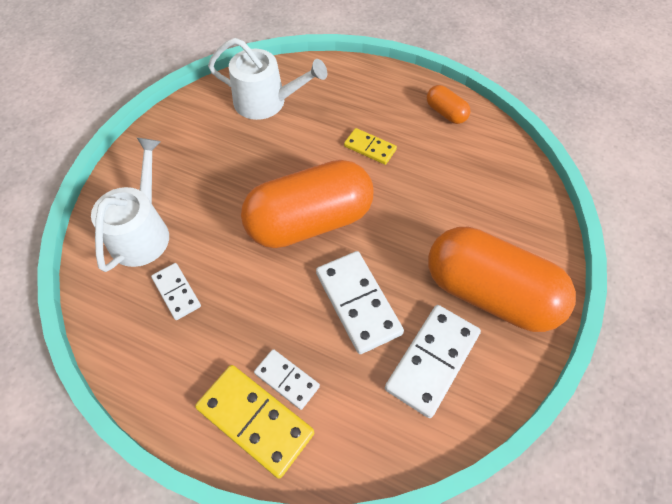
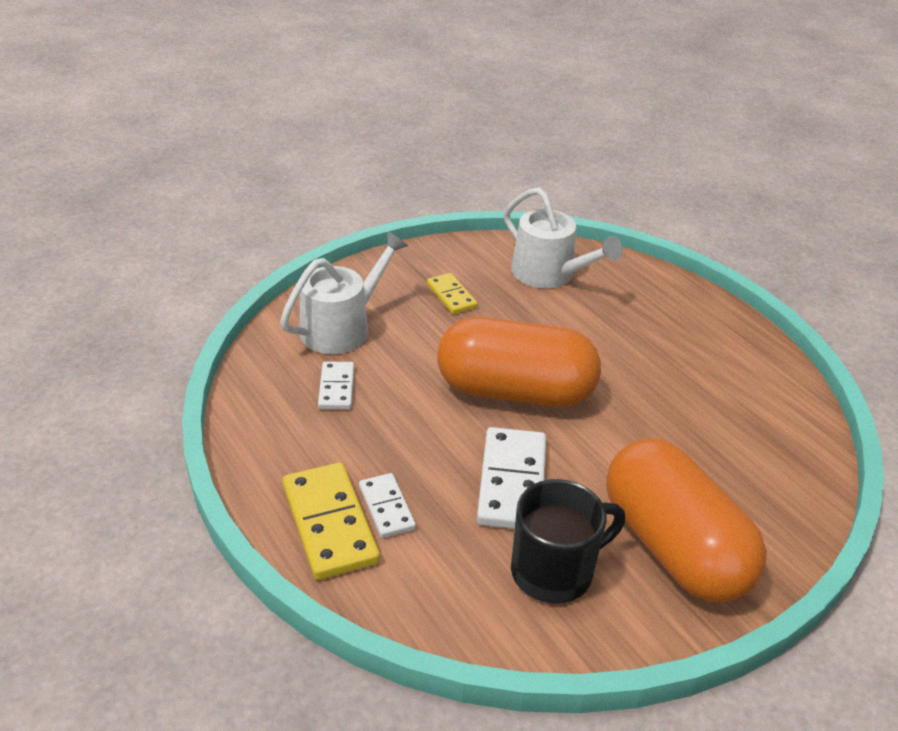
camera: 30 degrees right, 20 degrees down
(370, 148) = (634, 358): yellow domino -> yellow domino (451, 296)
(432, 361) = (554, 571): white domino -> black mug
(446, 113) = (753, 363): orange capsule -> none

